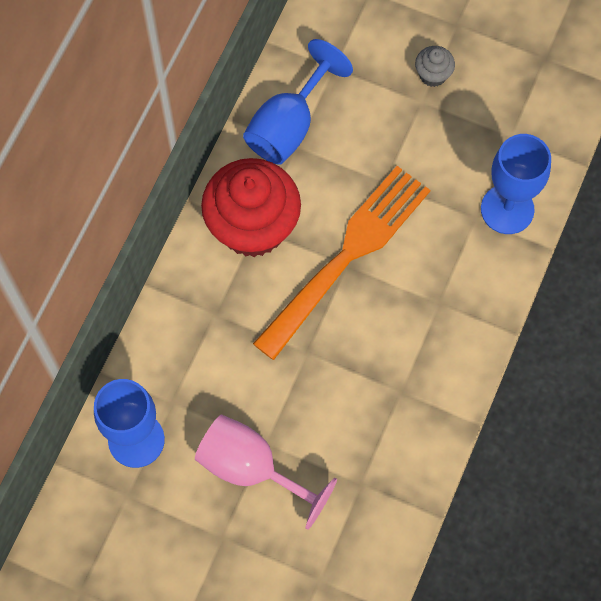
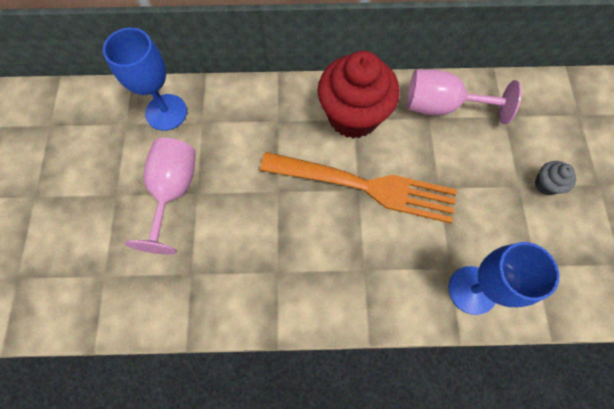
camera: 65 degrees right, 0 degrees up
(289, 125) = (441, 106): blue goblet -> pink goblet

